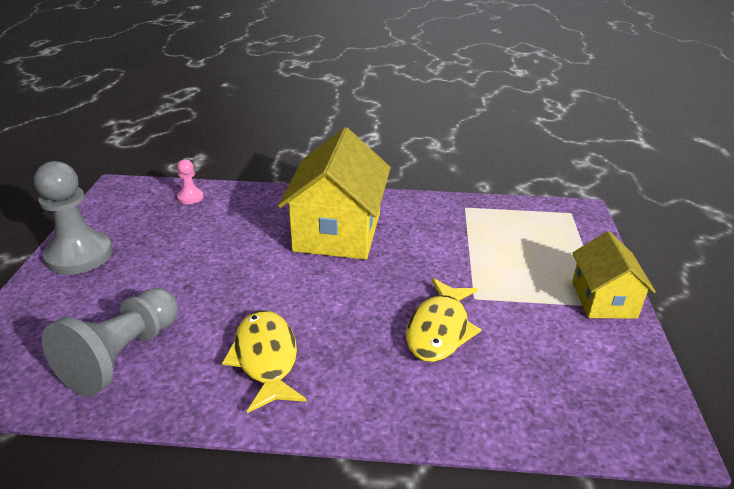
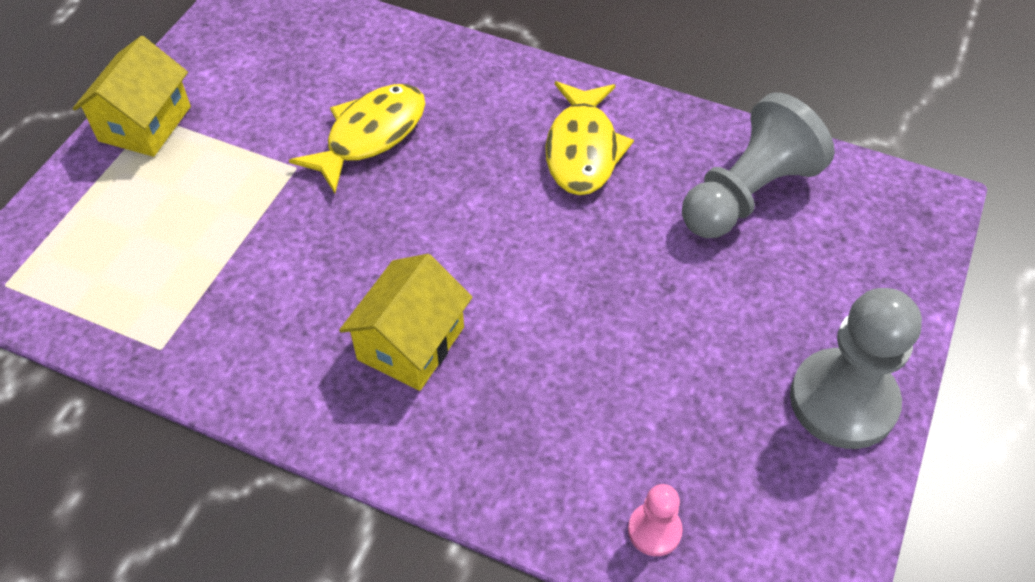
camera: 160 degrees left, 20 degrees up
(337, 232) = (411, 343): yellow house -> yellow house, size x0.58

